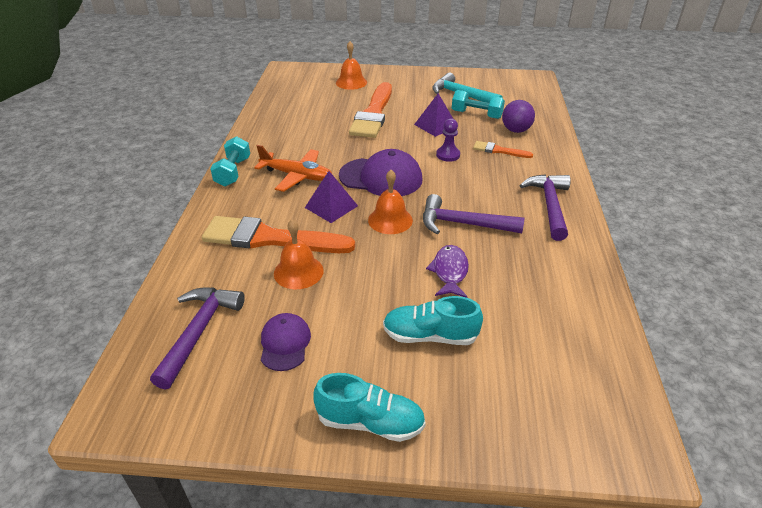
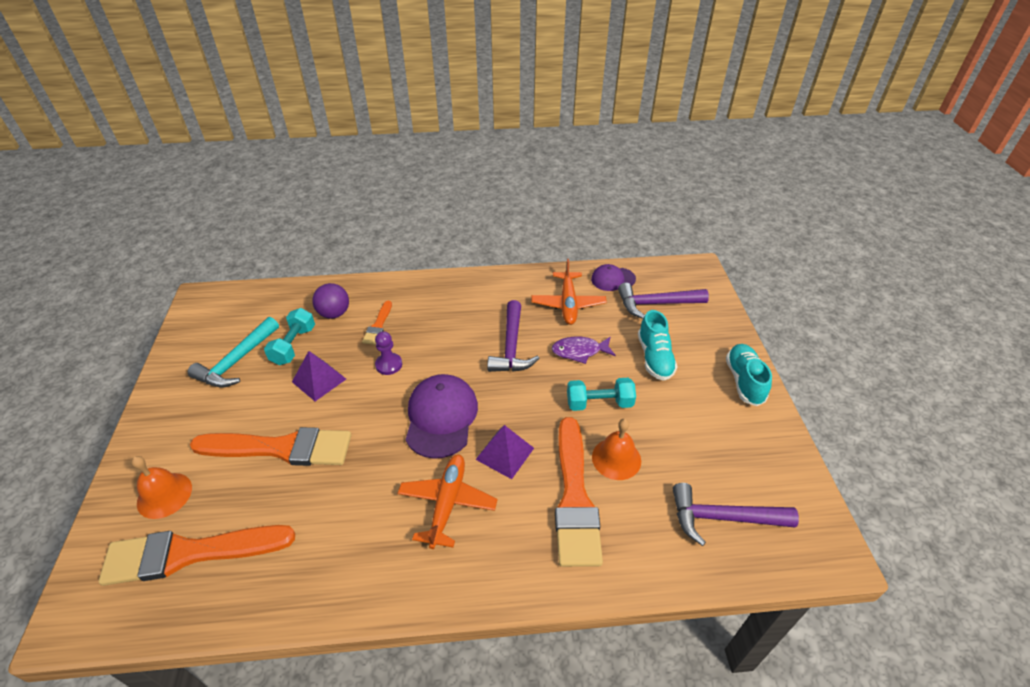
camera: 100 degrees left, 5 degrees up
(233, 172) = (446, 587): turquoise dumbbell -> turquoise dumbbell (599, 403)
(285, 343) = (704, 447): purple cap -> purple cap (613, 279)
(307, 92) = (190, 553): none -> orange brush
(390, 220) = (517, 399): orange bell -> none
(534, 276) = (568, 304): none -> orange plane
(549, 206) = (472, 293): purple hammer -> purple hammer (656, 304)

